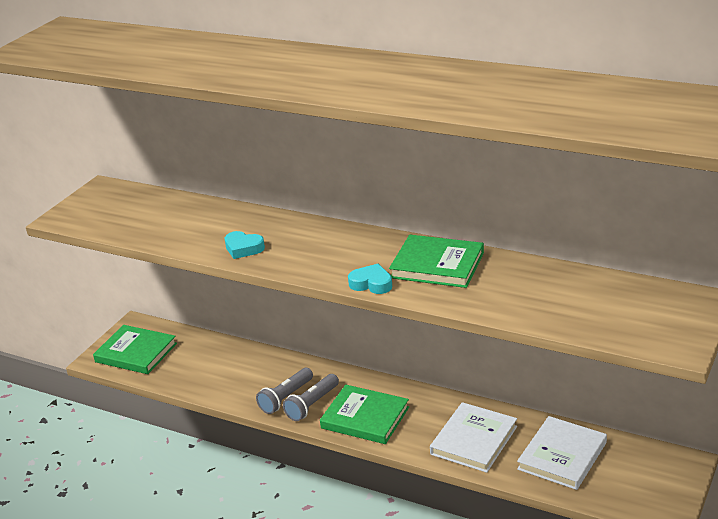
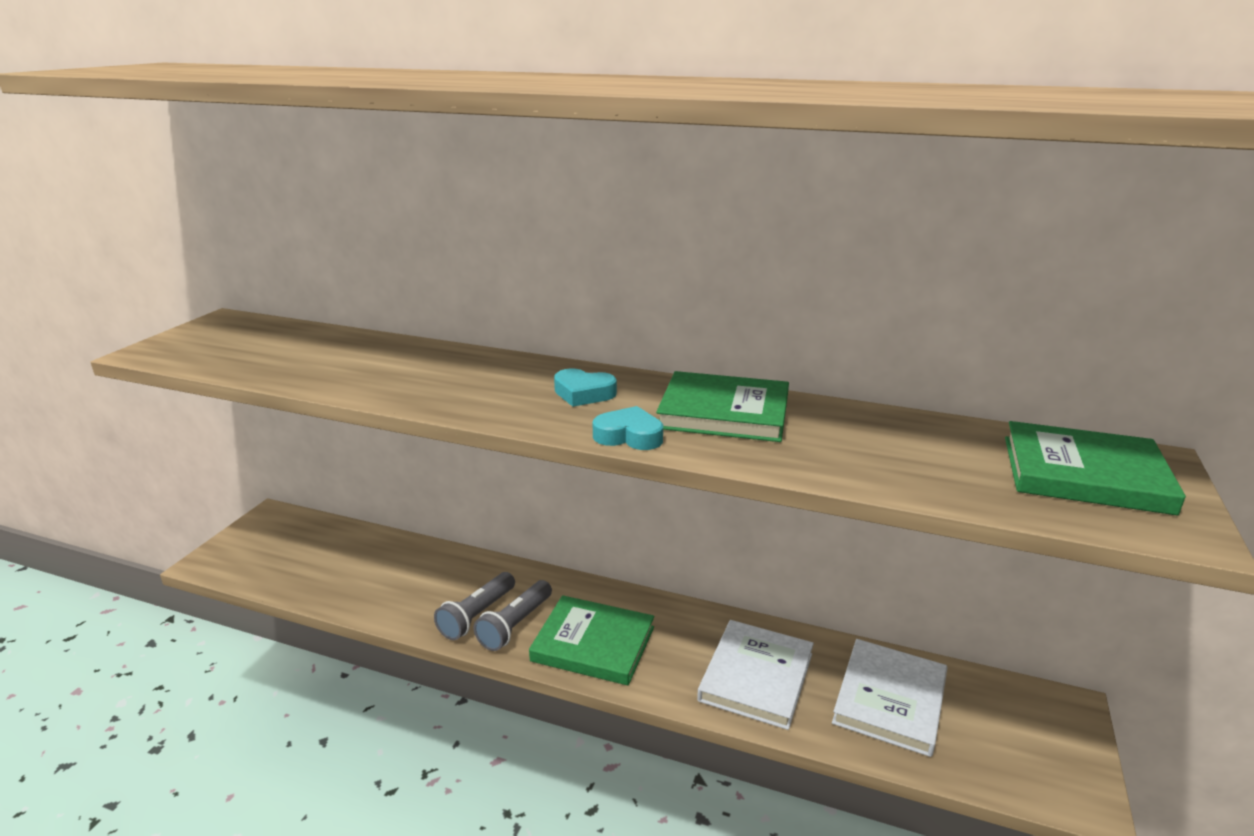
camera: 10 degrees left, 5 degrees down
(136, 352) = (266, 553): green book -> green book (1084, 474)
(243, 248) = (423, 390): turquoise heart -> turquoise heart (583, 393)

